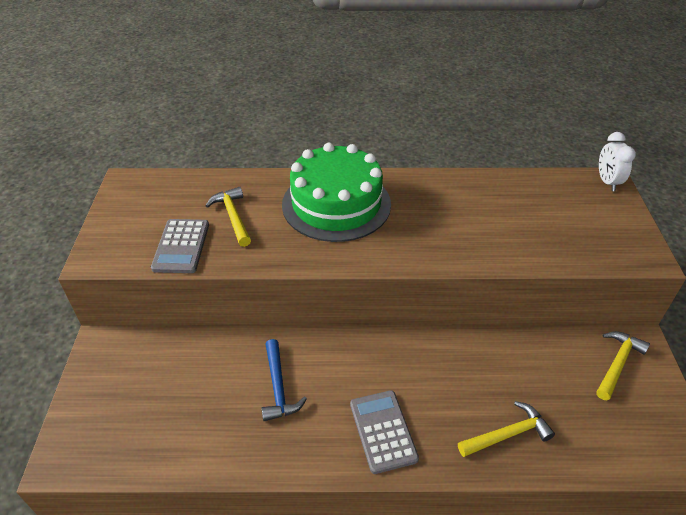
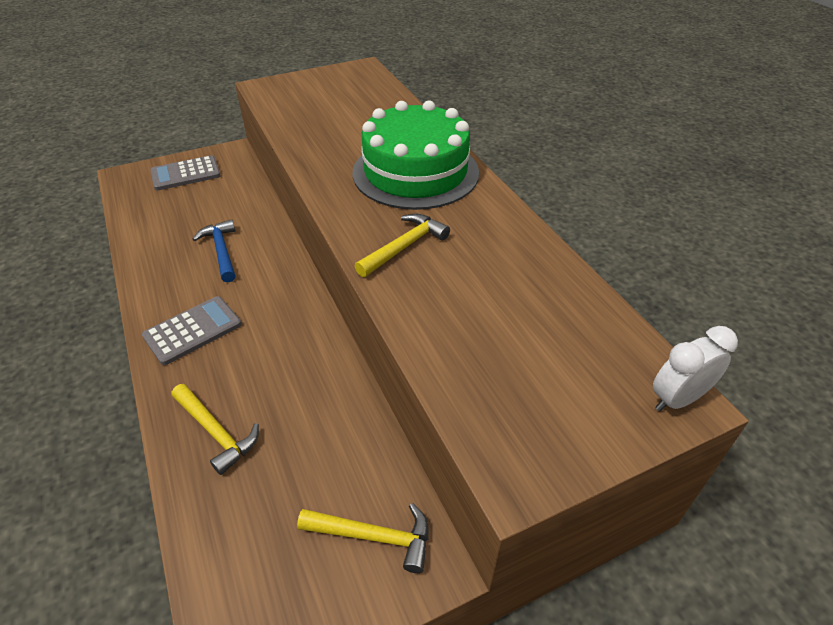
camera: 65 degrees right, 0 degrees up
(181, 246) = (298, 114): grey calculator -> grey calculator (185, 174)
(233, 216) = (353, 125): yellow hammer -> yellow hammer (404, 246)
(278, 387) = (221, 251): blue hammer -> blue hammer turned 105 degrees clockwise

